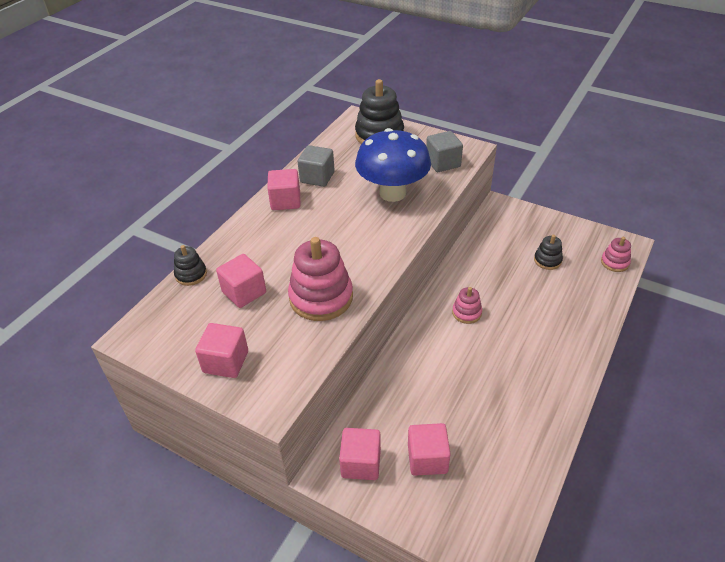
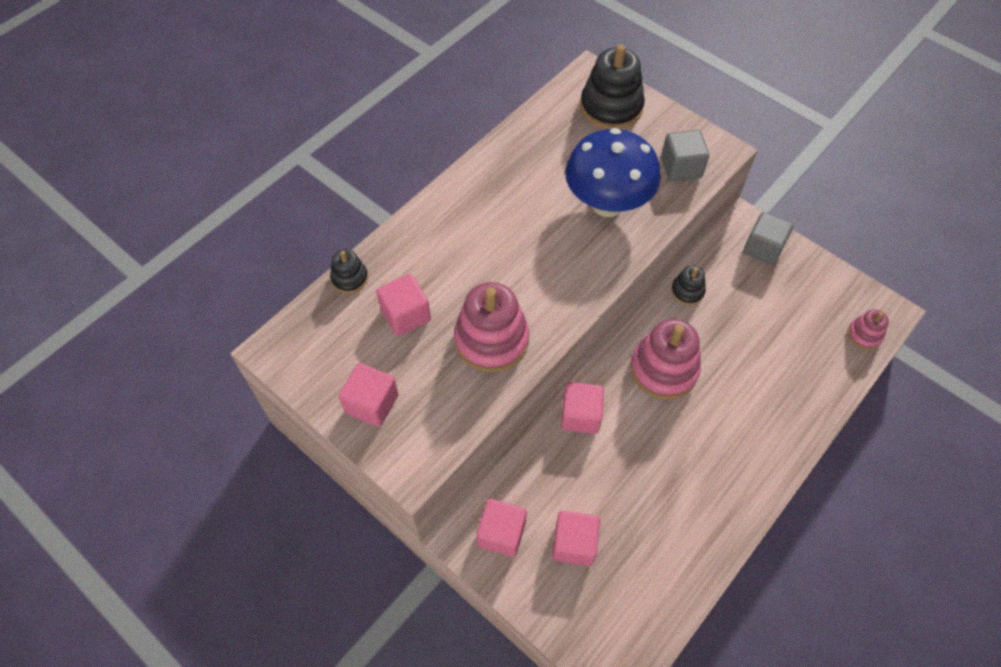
camera: 10 degrees right, 15 degrees up
(285, 201) = (475, 191): pink cube -> pink cube (580, 416)
(317, 177) = (520, 162): grey cube -> grey cube (763, 248)
(466, 313) = (663, 369): pink stacking toy -> pink stacking toy, size x1.94
(547, 260) = (781, 315): black stacking toy -> black stacking toy (687, 291)

